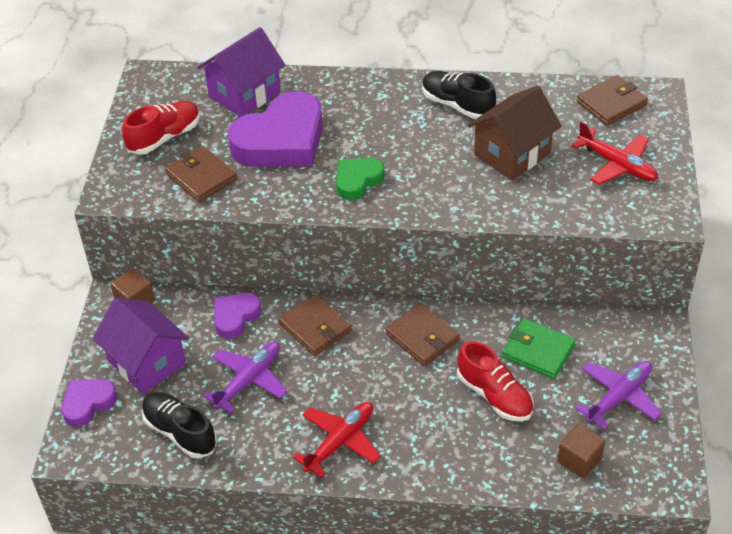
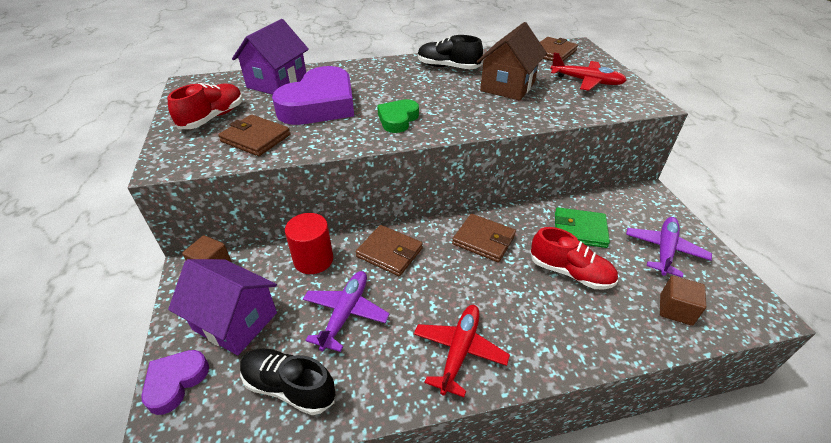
camera: 20 degrees left, 5 degrees down
(235, 317) = (313, 259): purple heart -> red cylinder

